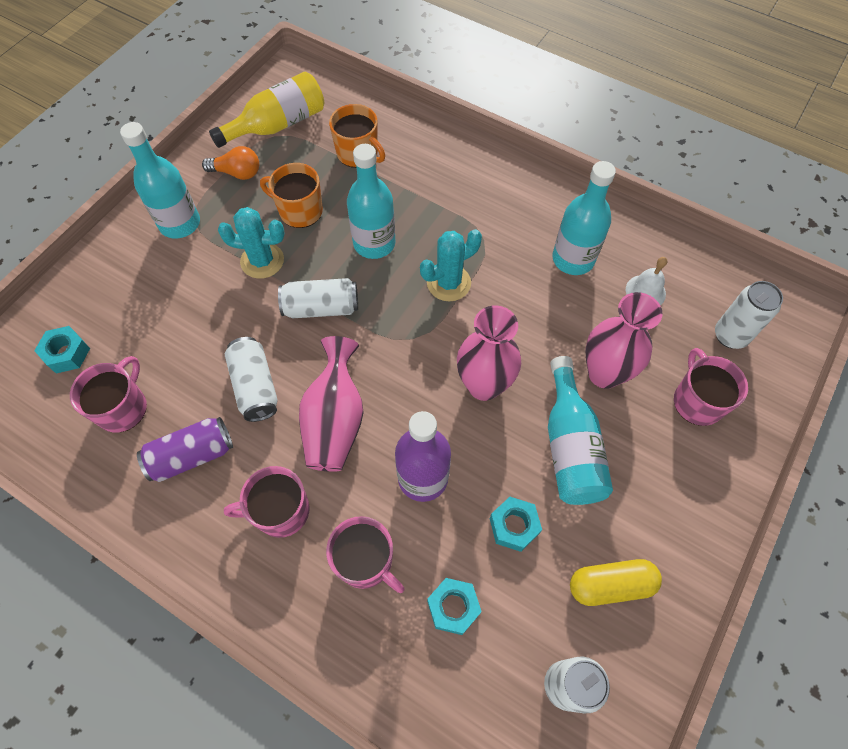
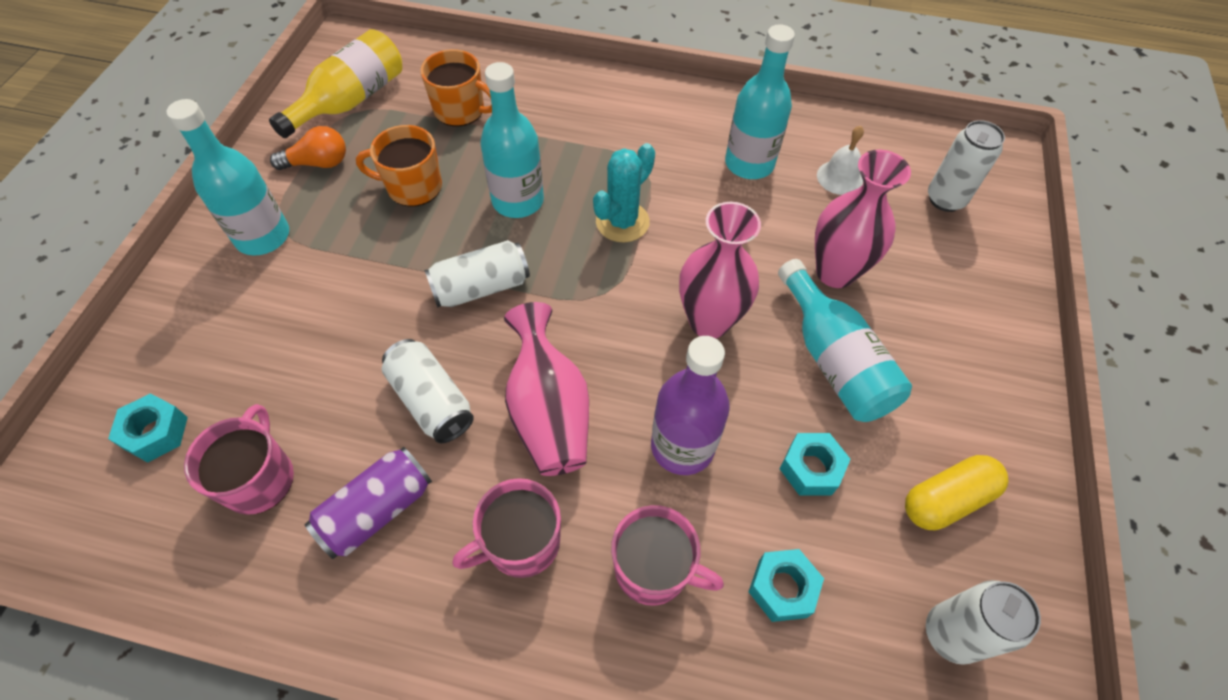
camera: 20 degrees left, 5 degrees down
(262, 261) = (386, 253): turquoise cactus -> none
(697, 401) = (944, 274): pink mug -> none

